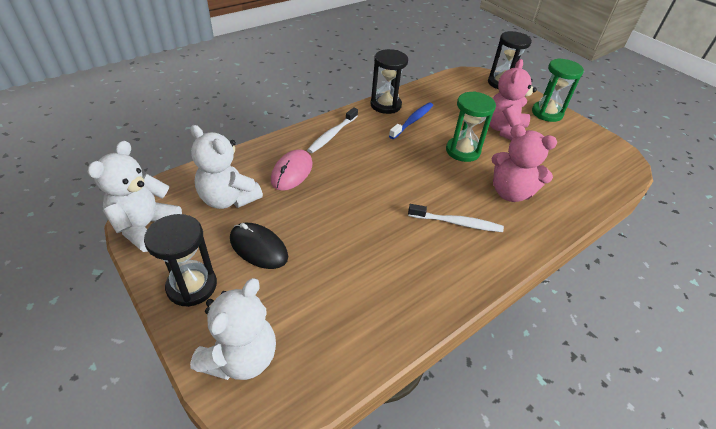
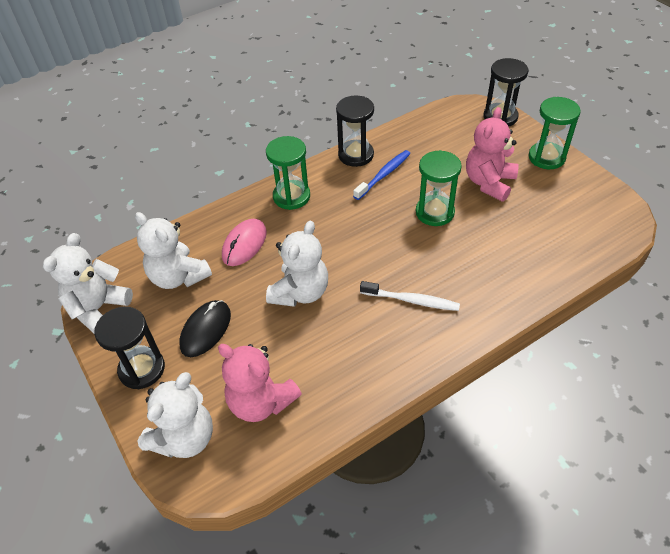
camera: 10 degrees right, 5 degrees up
(258, 248) = (206, 330): black mouse -> black mouse turned 75 degrees clockwise
(332, 135) = (291, 196): white toothbrush -> green hourglass
(350, 214) = (300, 292): none -> white teddy bear
(510, 192) = (478, 263): pink teddy bear -> pink teddy bear (261, 402)

